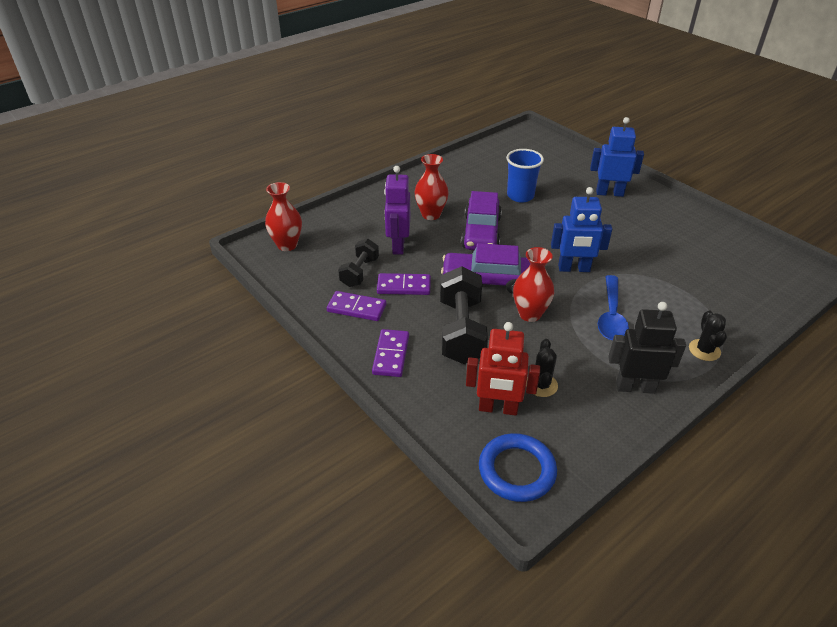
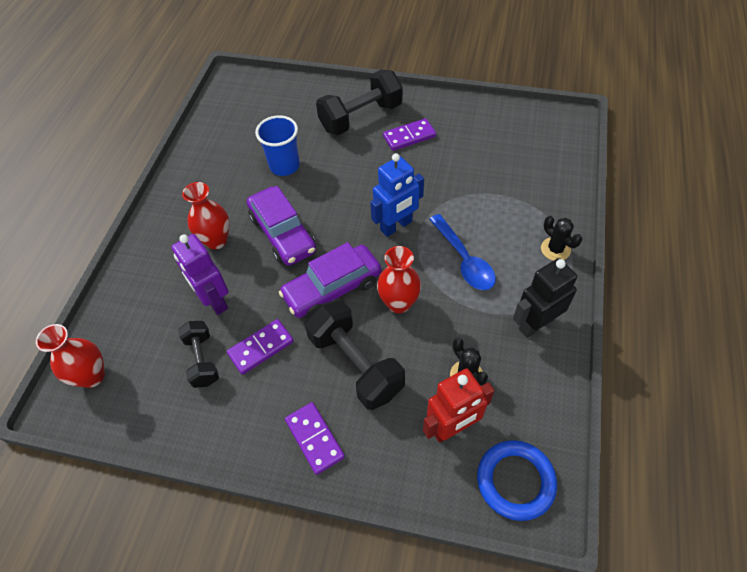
camera: 35 degrees left, 15 degrees up
(356, 308) = (236, 407): purple domino -> purple domino (409, 136)
(609, 193) = (361, 117): blue robot -> black dumbbell

